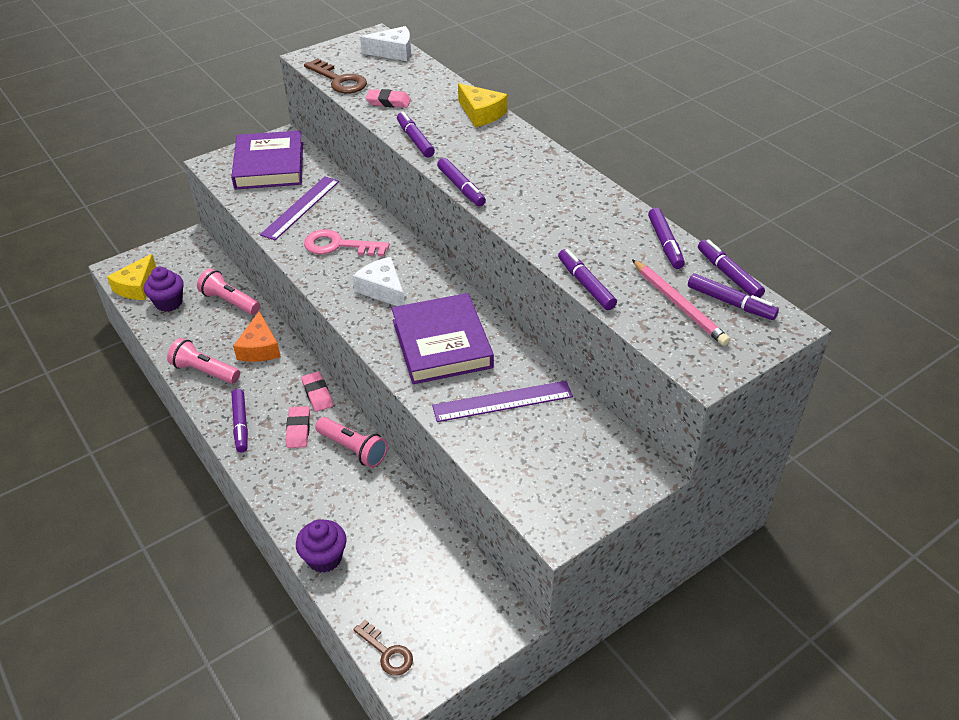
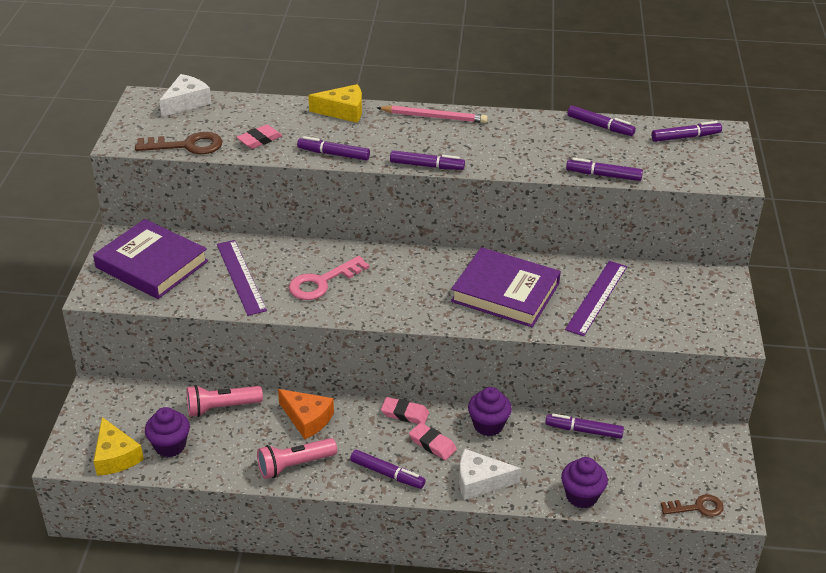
camera: 50 degrees left, 5 degrees down
(353, 449) = (488, 425): pink flashlight -> purple cupcake
(382, 289) = (408, 288): white cheese -> white cheese (480, 481)
(678, 305) = (665, 154): pink pencil -> pink pencil (434, 117)
(729, 275) = (659, 123): purple marker -> purple marker (584, 431)

